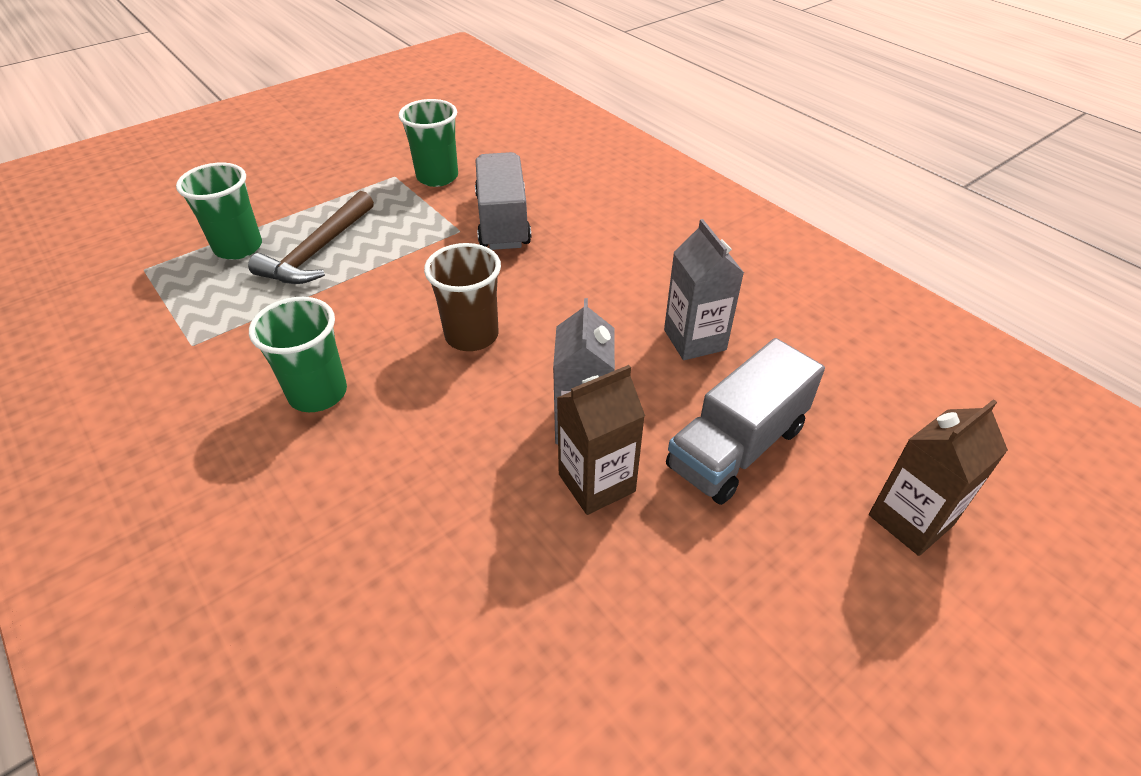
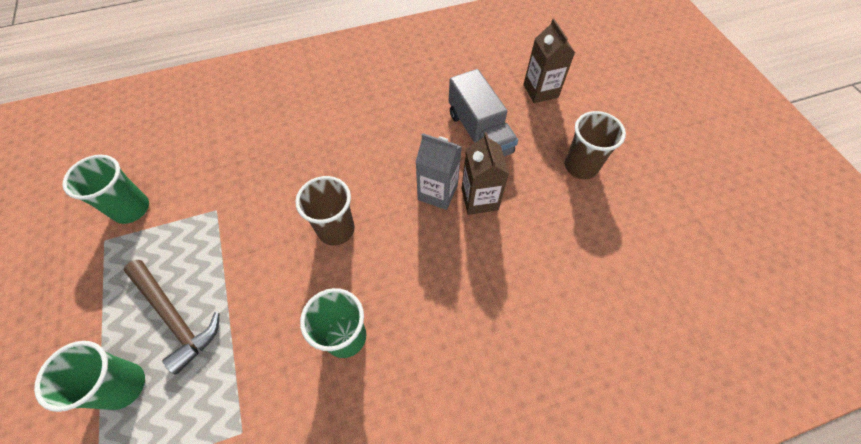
camera: 70 degrees left, 15 degrees up
(503, 221) = (223, 180): grey truck -> none
(694, 340) = (398, 120): grey carton -> none
(761, 636) = (581, 166): none -> brown cup

